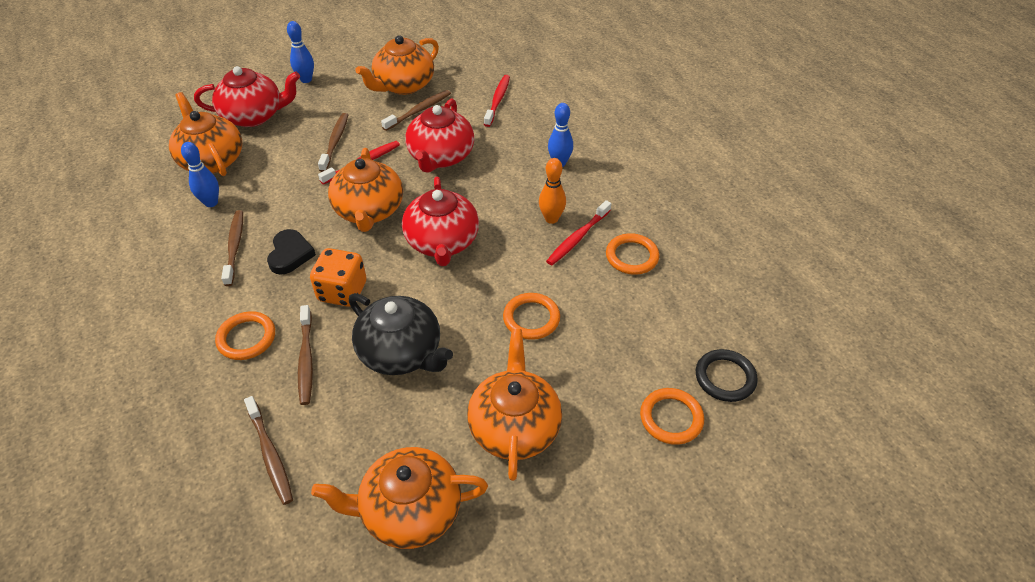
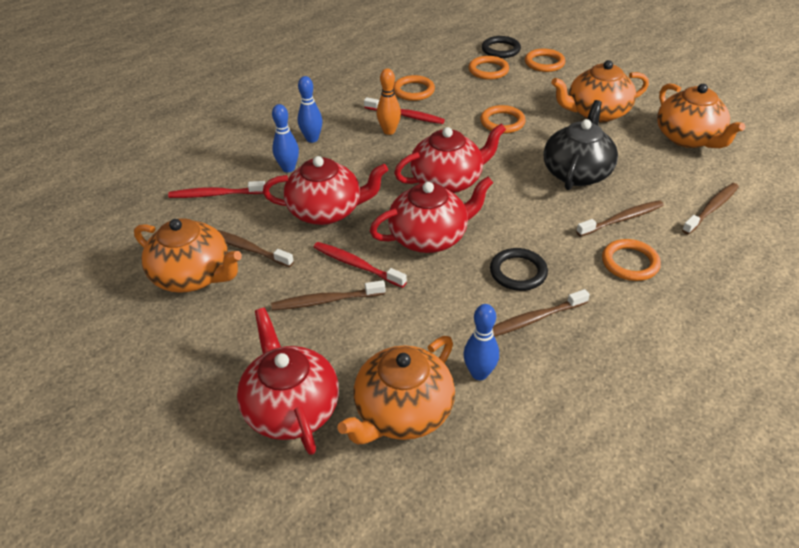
camera: 105 degrees left, 5 degrees down
(290, 254) = (518, 272): black heart -> black ring
(306, 79) = (189, 382): blue bowling pin -> blue bowling pin (288, 168)
(342, 292) = (540, 222): orange dice -> none
(369, 211) = (429, 237): orange teapot -> red teapot
(665, 344) = (488, 70): none -> orange ring

